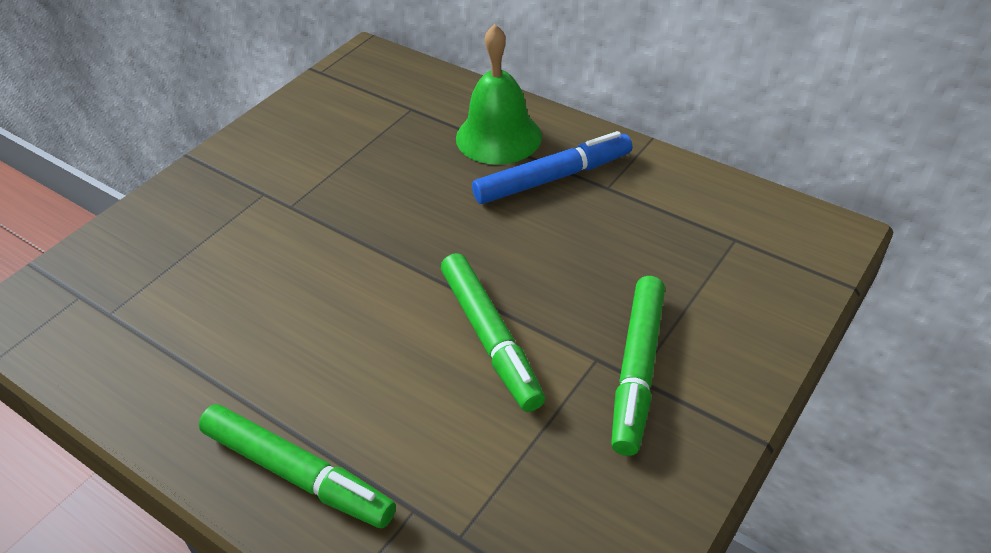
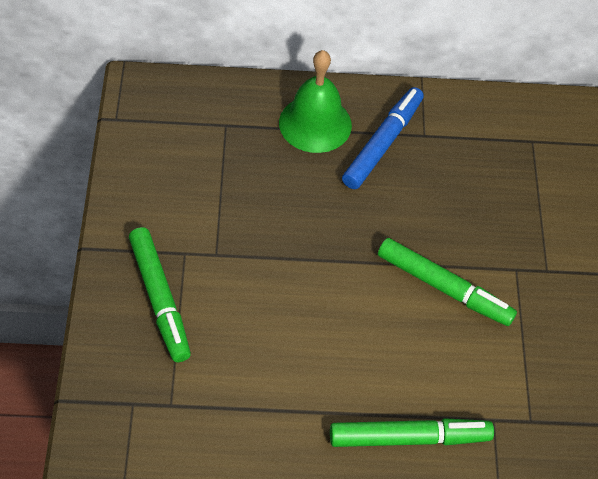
camera: 40 degrees left, 10 degrees up
(637, 370) = (544, 265): green marker -> green marker (160, 299)

